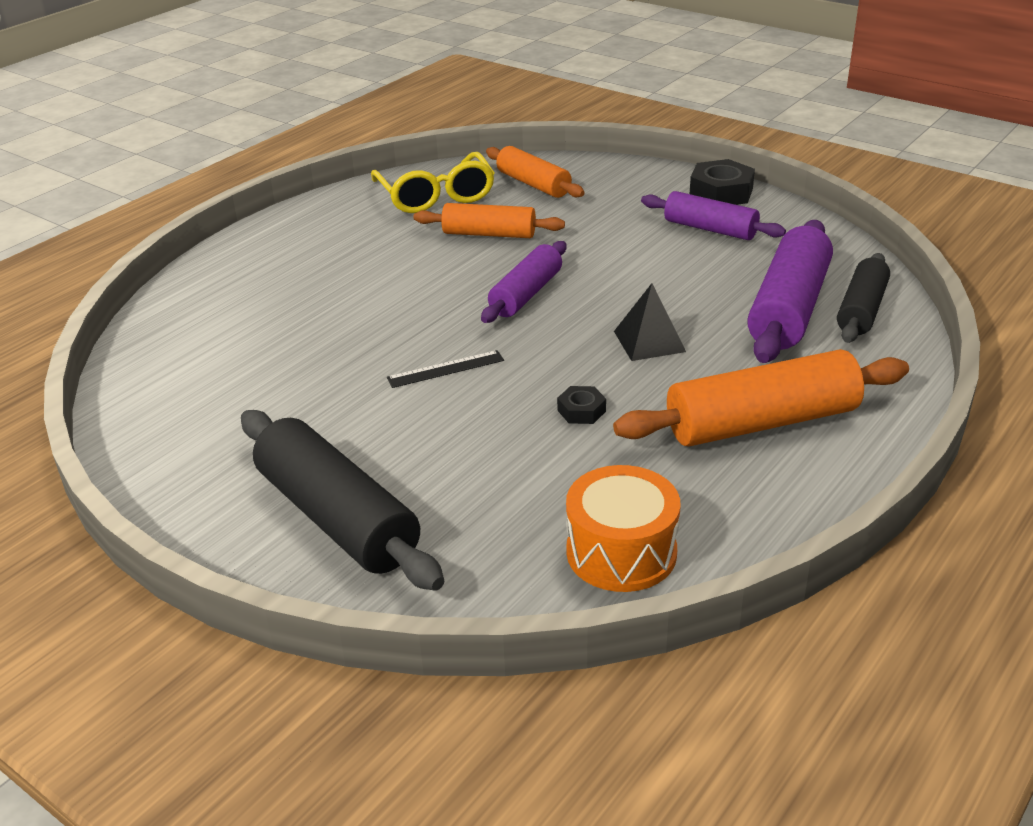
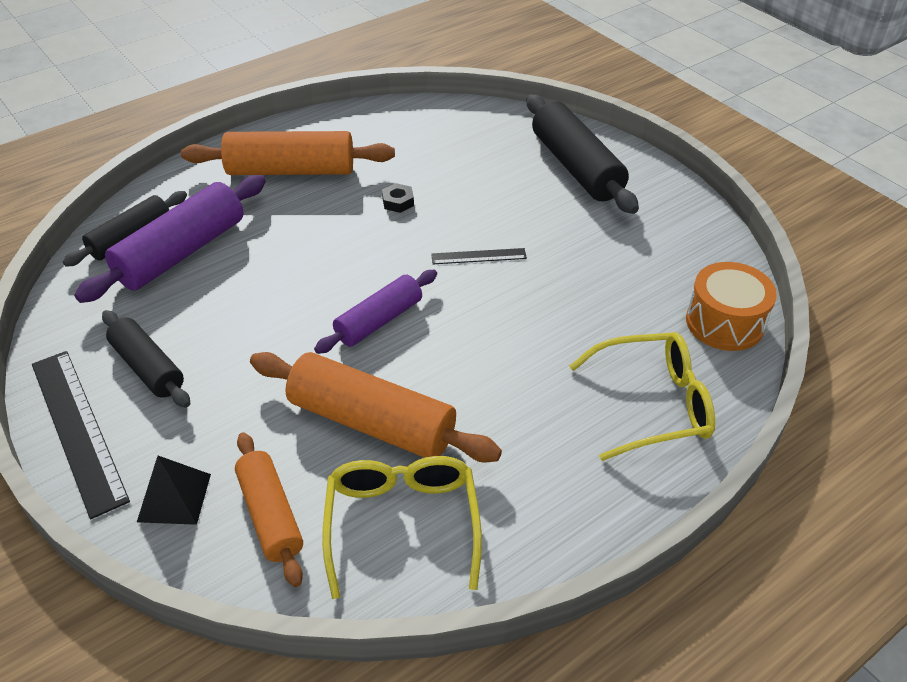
camera: 165 degrees left, 10 degrees up
(240, 285) = (653, 404): none -> yellow glasses
(489, 234) = (372, 422): orange rolling pin -> orange rolling pin, size x1.59
(621, 552) = (425, 121): orange drum -> orange drum (724, 322)
(649, 341) = (312, 247): black pyramid -> black pyramid (174, 497)
(710, 229) = (148, 367): purple rolling pin -> black rolling pin
(721, 192) = (78, 429): black nut -> black ruler

